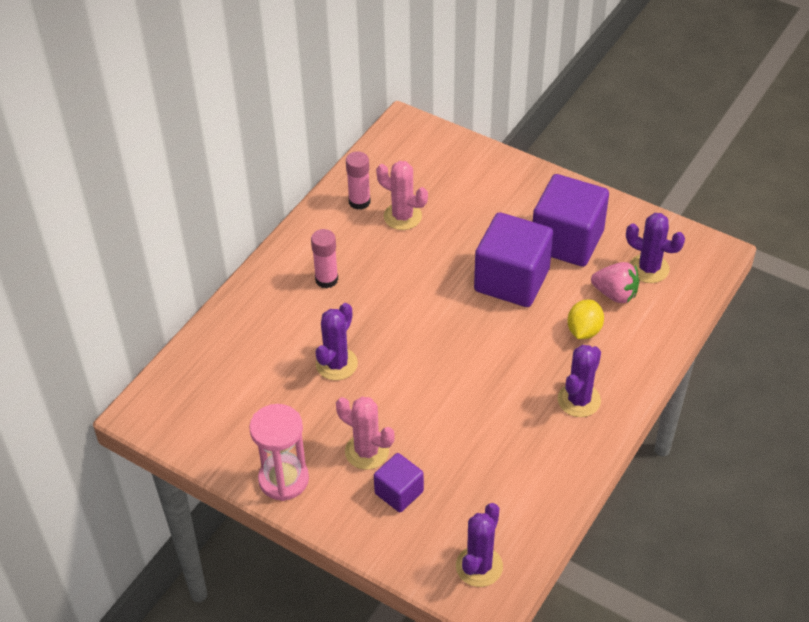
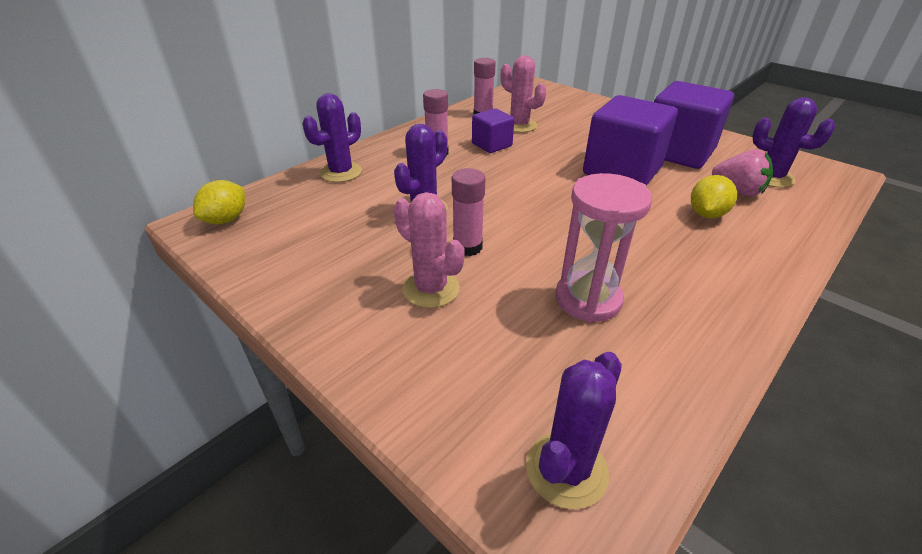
camera: 10 degrees right, 10 degrees down
(164, 406) = (226, 220): none -> yellow lemon
(283, 479) = (315, 303): pink hourglass -> pink hourglass (588, 299)
(385, 403) = (467, 247): none -> pink glue stick
(399, 492) = (459, 340): purple cube -> purple cube (492, 145)
(579, 400) = (711, 273): purple cactus -> purple cactus (341, 172)

